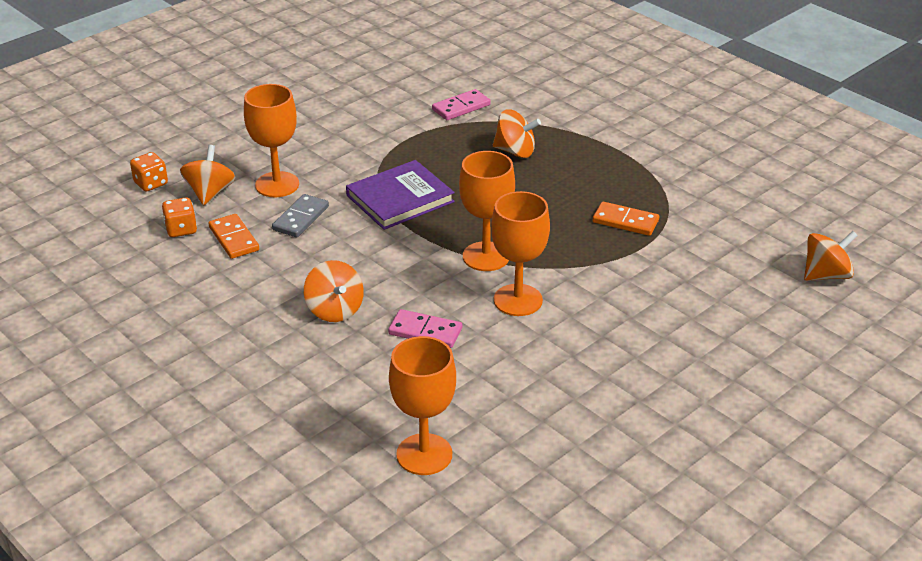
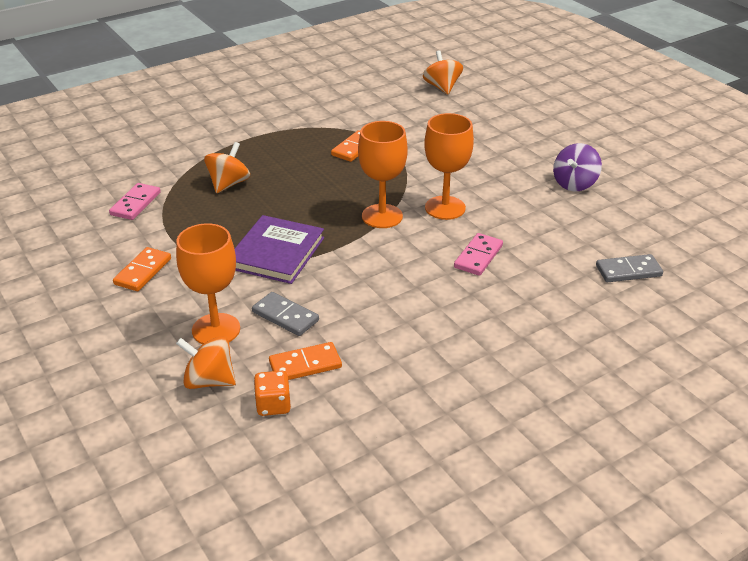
camera: 80 degrees left, 0 degrees up
(151, 183) = (166, 431): orange dice -> none
(335, 310) = (440, 304): orange spinning top -> none
(354, 133) = (143, 271): none -> orange domino
(400, 198) = (276, 253): purple book -> purple book turned 45 degrees clockwise
(424, 454) = (628, 271): orange goblet -> grey domino
(461, 107) = (135, 204): pink domino -> pink domino turned 45 degrees clockwise
(614, 407) = (574, 184): none -> purple spinning top

